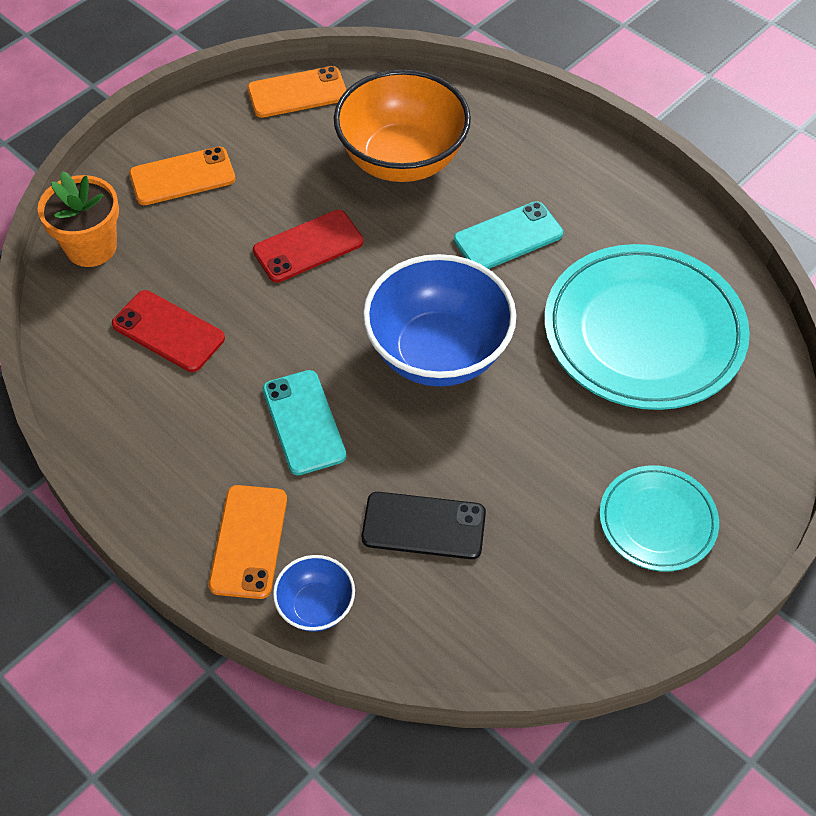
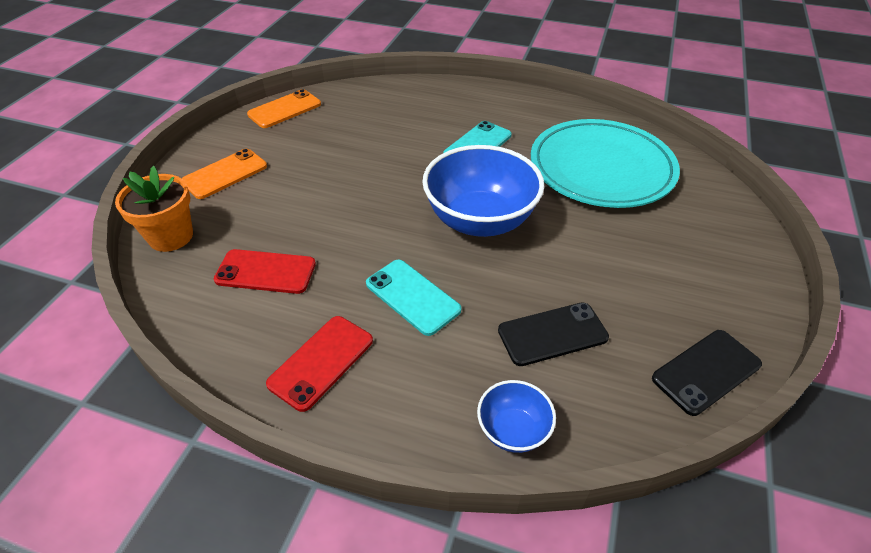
camera: 25 degrees left, 10 degrees down
(249, 541) = (423, 401): orange phone -> none
(308, 246) = (345, 187): red phone -> red phone (321, 362)
(402, 160) = (379, 125): orange bowl -> none
(557, 635) = (706, 371): none -> black phone
(657, 521) = (703, 270): turquoise plate -> none

